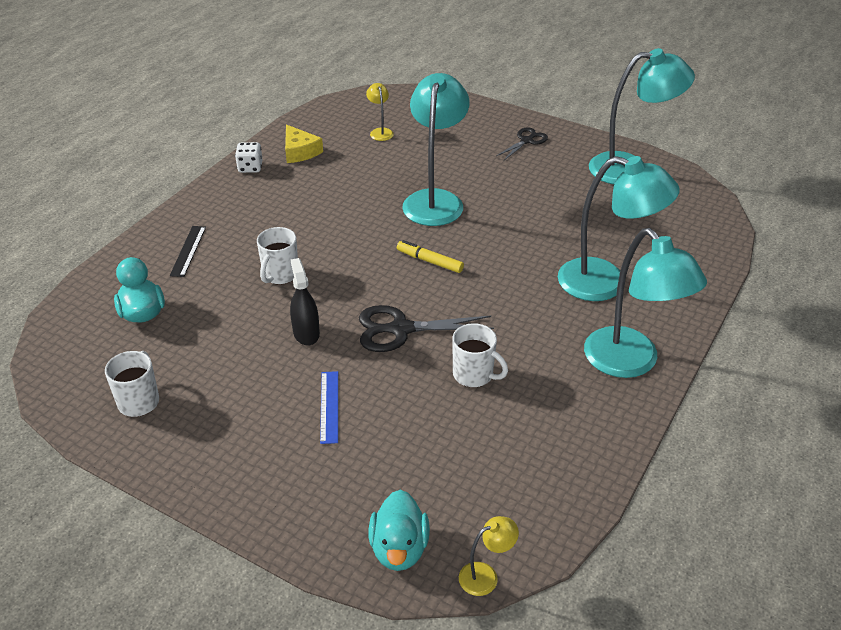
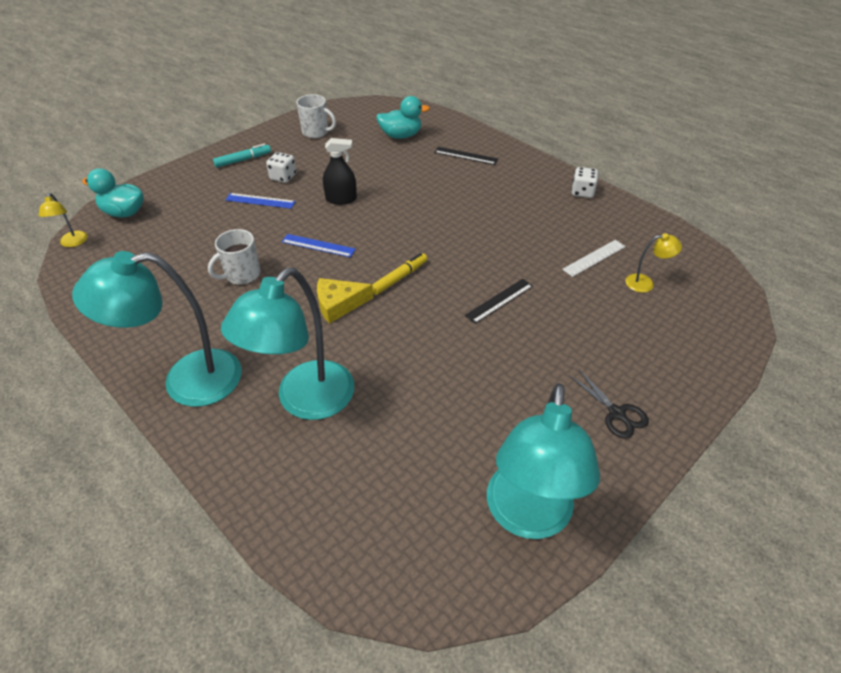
camera: 105 degrees right, 5 degrees up
(230, 461) = (243, 160): none -> turquoise marker
(268, 401) = (283, 177): none -> white dice
(280, 275) = (417, 194): white mug -> none
(299, 151) = (608, 223): yellow cheese -> yellow cheese (339, 304)
(356, 156) = (594, 258): none -> white ruler
(401, 329) = (318, 245): black scissors -> blue ruler
(435, 200) = (499, 300): turquoise lamp -> black ruler

